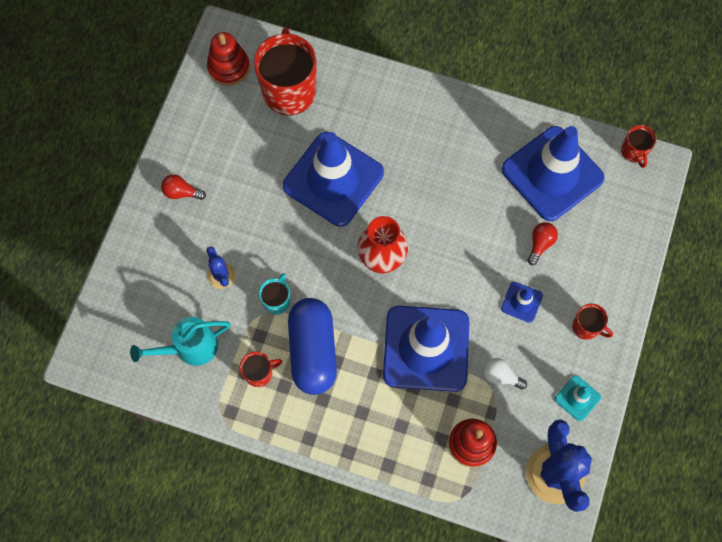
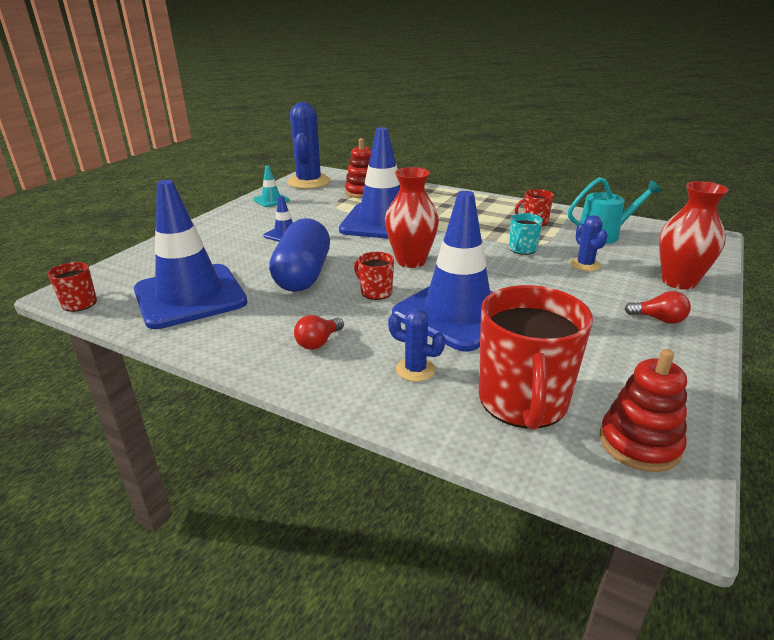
camera: 170 degrees left, 40 degrees down
(146, 254) = (679, 282): none -> red vase
(313, 351) = (485, 227): blue capsule -> blue capsule (303, 275)
(357, 110) = (415, 370): none -> blue cactus
(500, 376) = (326, 210): white light bulb -> none
(540, 244) = (243, 258): red light bulb -> red light bulb (318, 342)
(586, 327) = (238, 222): red mug -> red mug (375, 292)

